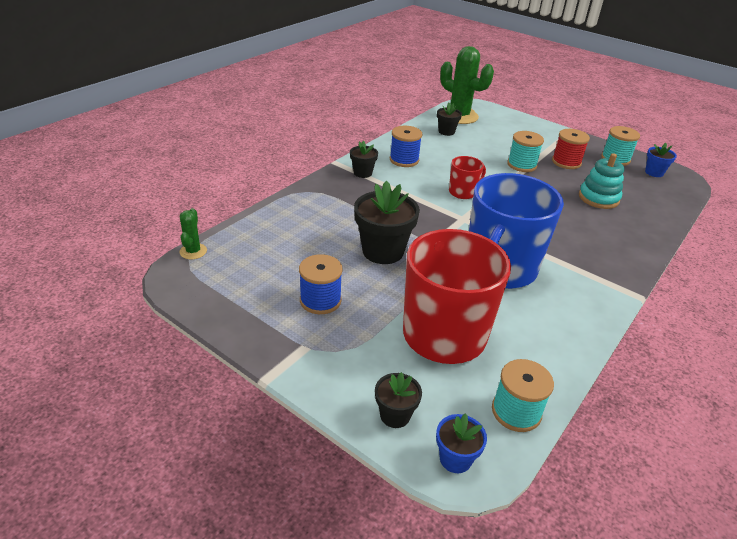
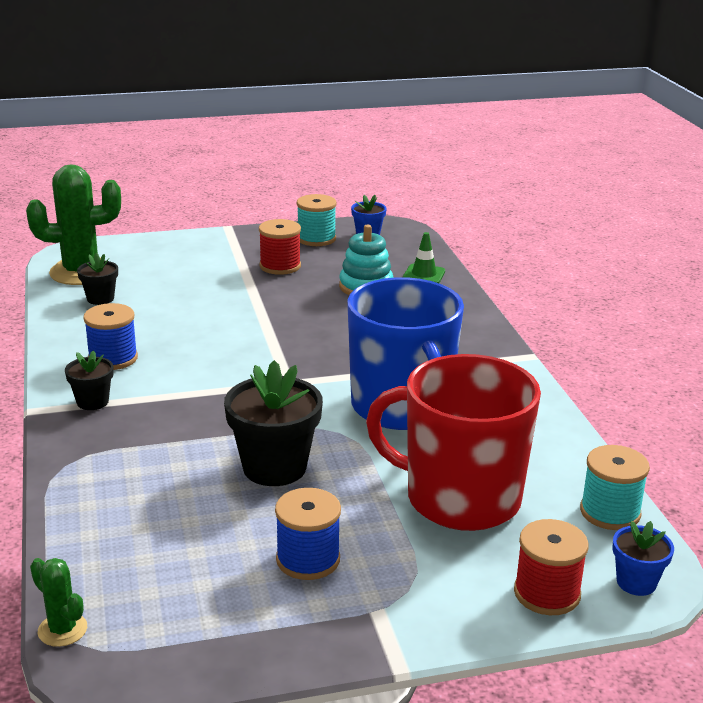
camera: 50 degrees left, 10 degrees down
(395, 415) = (547, 593): black flower pot -> red spool
(463, 192) = (240, 355): red mug -> none
(521, 165) = (245, 292): turquoise spool -> none
(650, 211) = (424, 275): none -> green traffic cone

